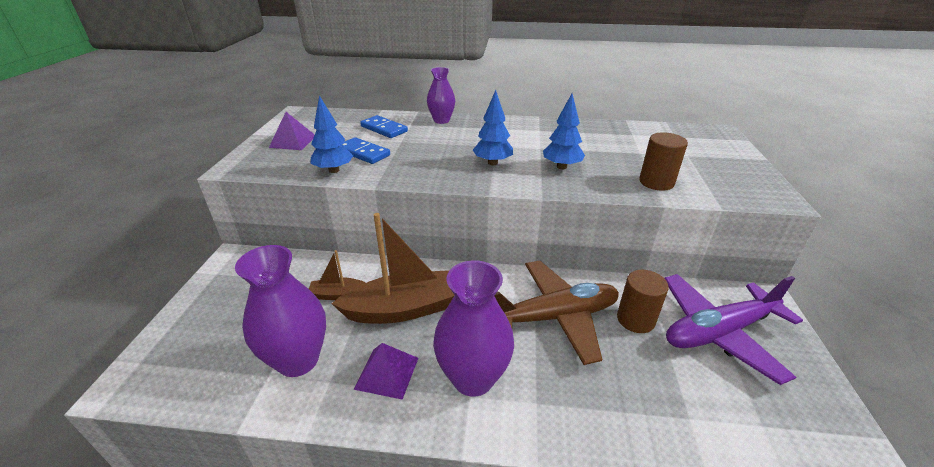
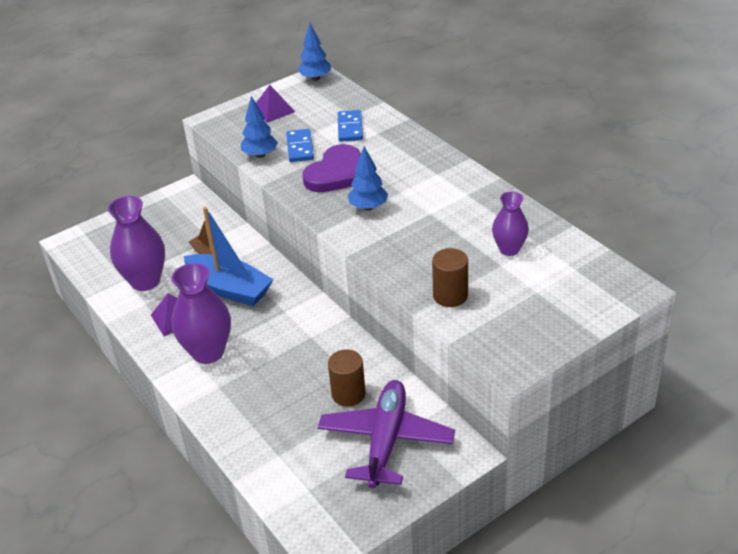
camera: 50 degrees right, 5 degrees up
(404, 309) = (230, 289): brown boat -> blue boat
(426, 155) = (337, 173): none -> purple heart
(441, 120) = (408, 140): purple vase -> purple vase (509, 249)
(554, 317) = (303, 355): brown plane -> none
(561, 167) = (410, 240): blue tree -> blue tree (315, 78)
(719, 332) = (386, 440): purple plane -> purple plane turned 75 degrees clockwise

